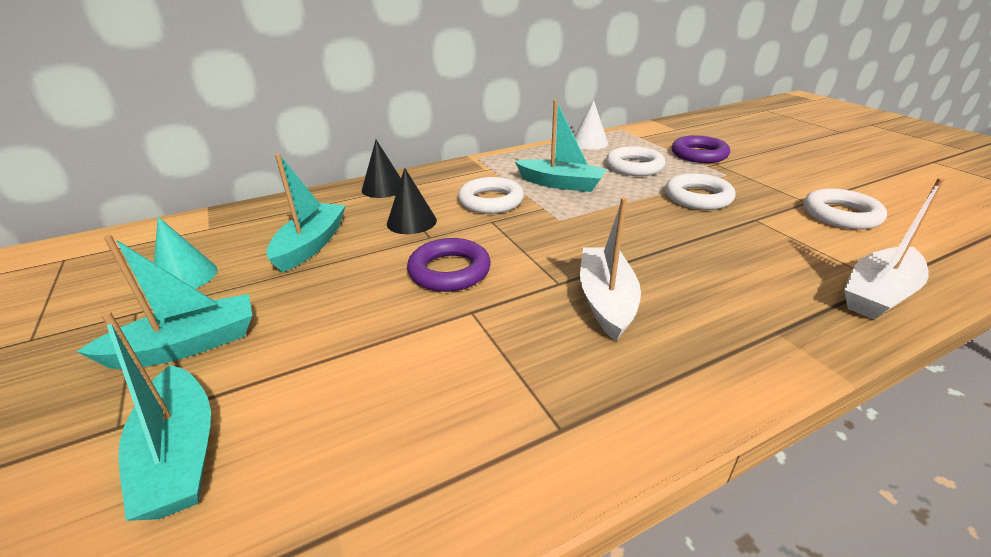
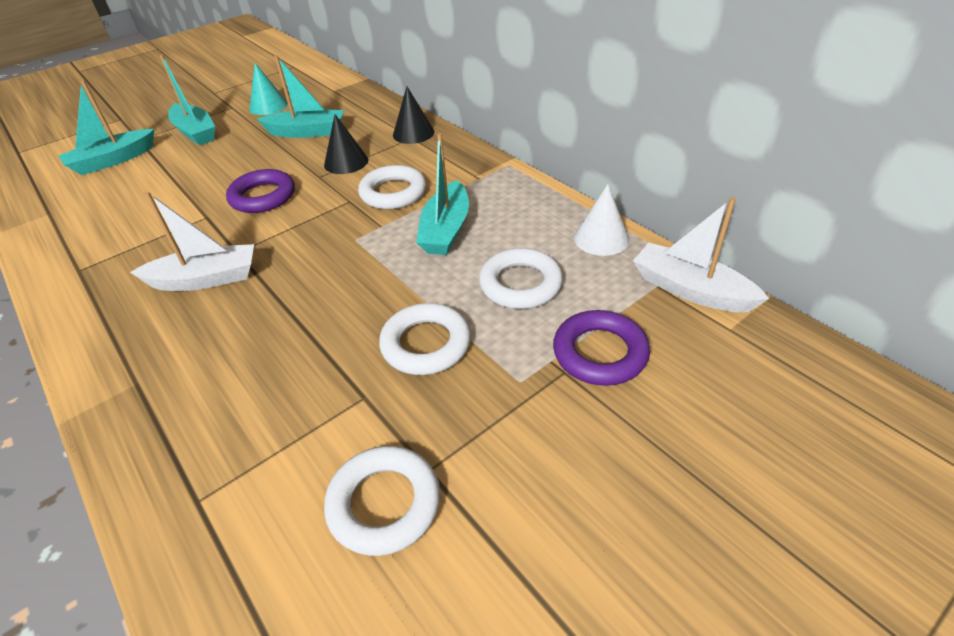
camera: 80 degrees right, 10 degrees up
(878, 294) = (175, 485): white boat -> white boat (690, 290)

